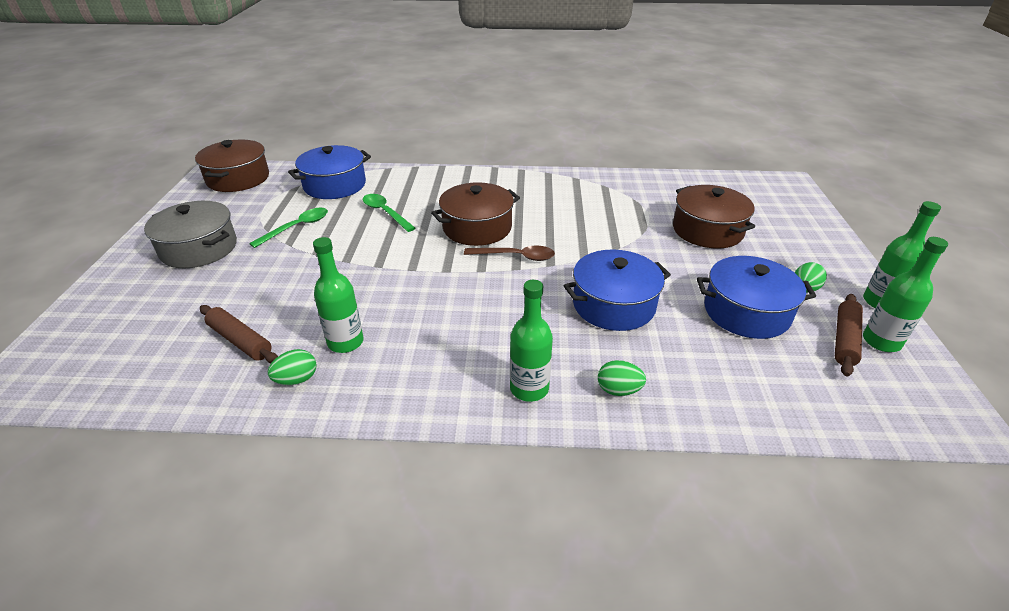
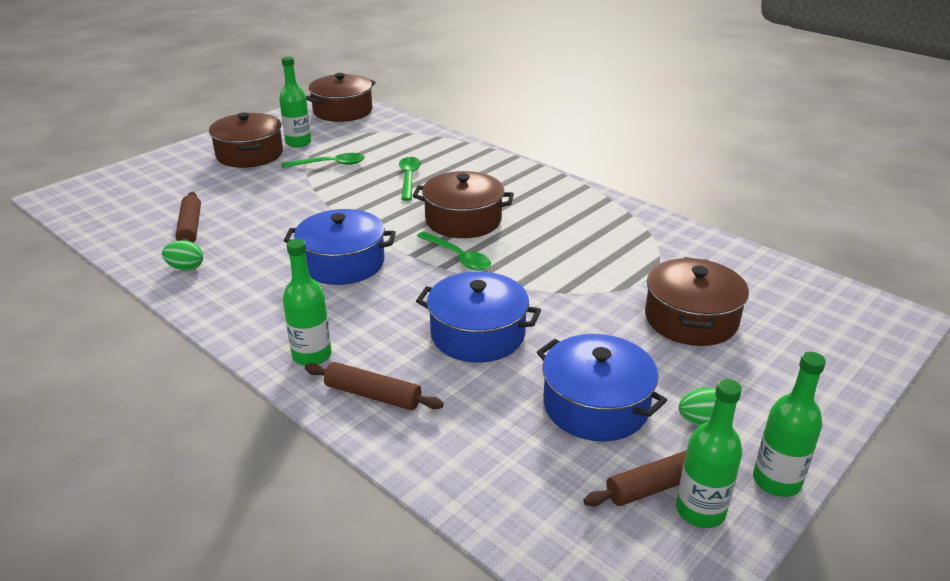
camera: 40 degrees right, 5 degrees down
(199, 248) = (249, 154): grey pot -> brown pot
(335, 185) = (403, 141): blue pot -> blue pot (343, 263)
(345, 342) = (245, 259): green bottle -> green bottle (298, 143)
(515, 256) = (458, 257): brown spoon -> green spoon
(618, 390) = (373, 395): green egg -> brown rolling pin

